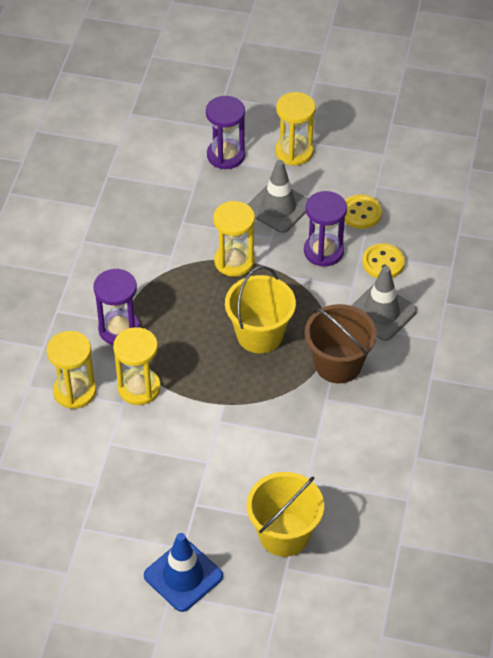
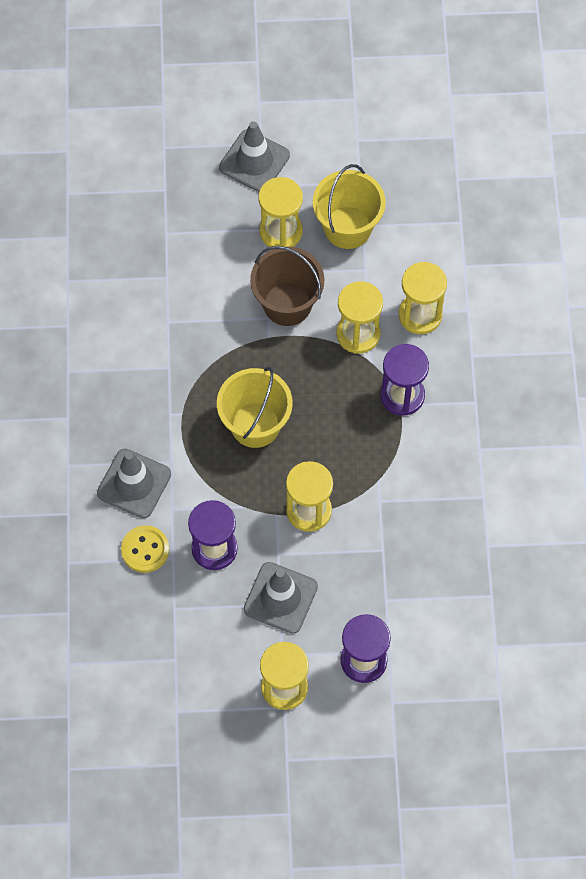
camera: 165 degrees right, 15 degrees up
(179, 498) = (281, 231): none -> yellow hourglass
(183, 576) = (254, 161): blue traffic cone -> grey traffic cone
(284, 534) = (174, 220): yellow bucket -> yellow bucket (347, 227)
(338, 364) = (166, 409): brown bucket -> brown bucket (287, 304)
(361, 213) = (184, 613): yellow button -> none

